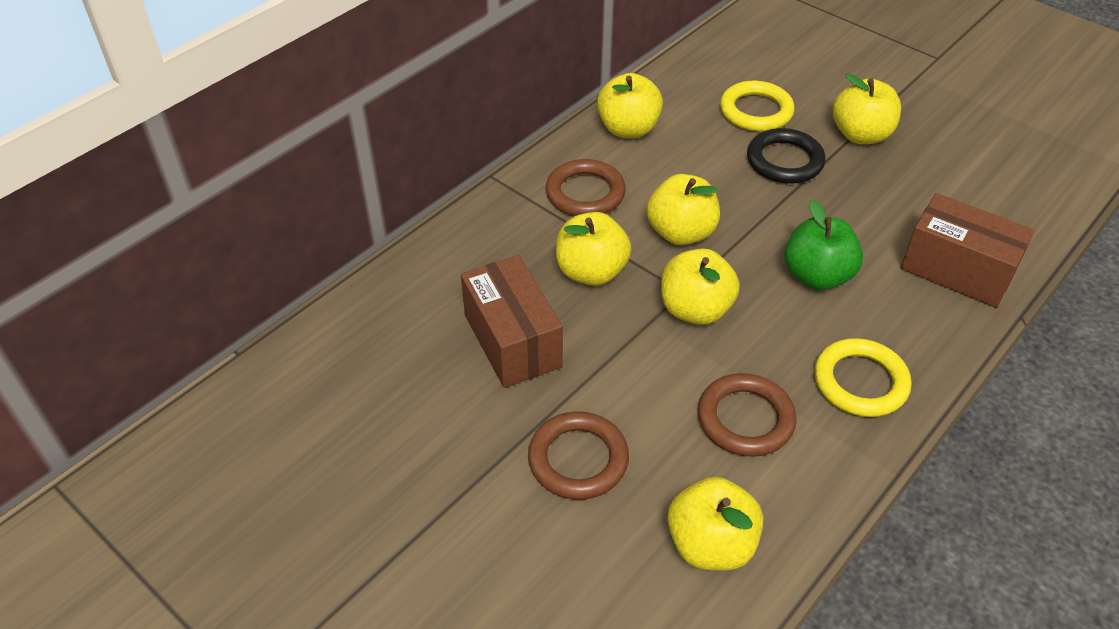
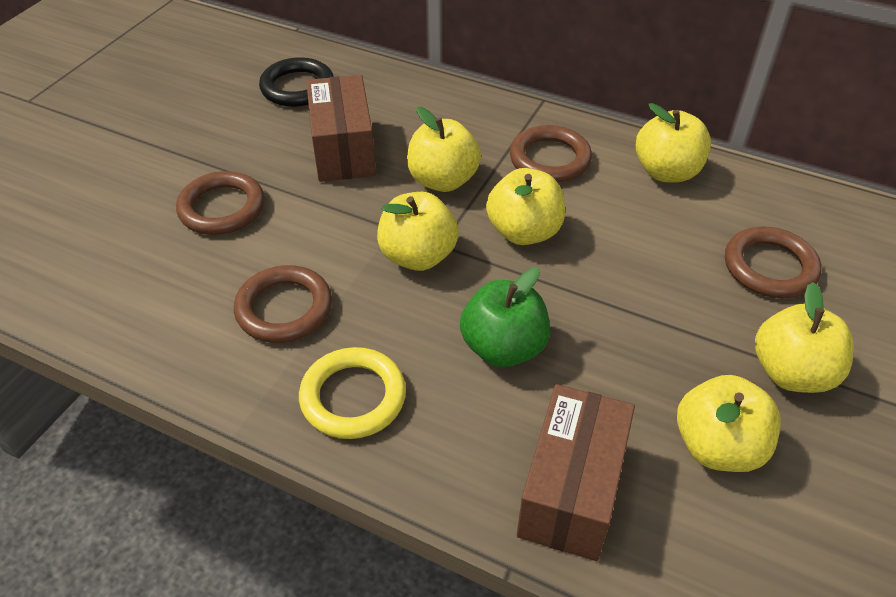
camera: 75 degrees right, 0 degrees up
(512, 341) = (343, 150): brown box -> brown box turned 60 degrees counterclockwise
(710, 544) = (140, 300): yellow apple -> yellow apple (717, 447)
(756, 111) = (769, 267): yellow ring -> brown ring
(784, 161) = (690, 302): black ring -> black ring (297, 87)

